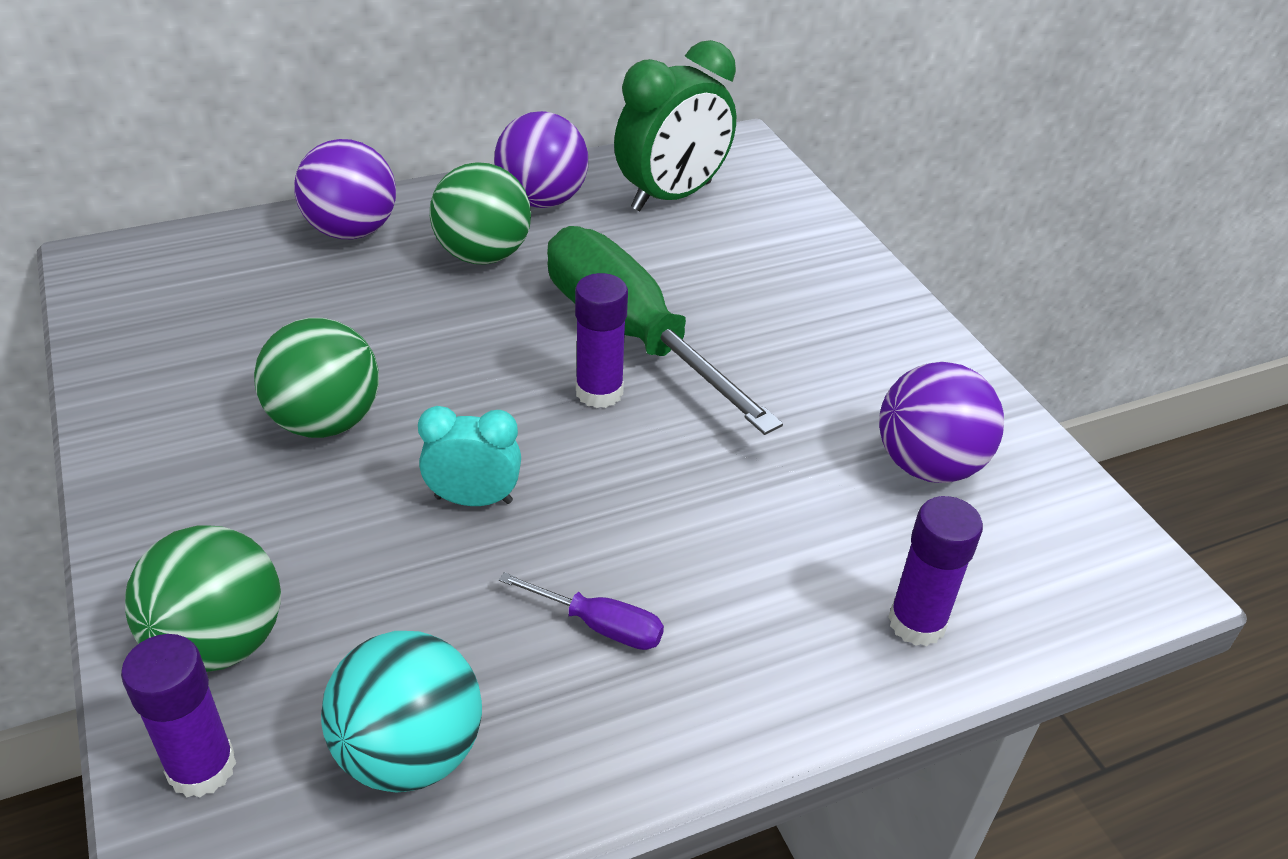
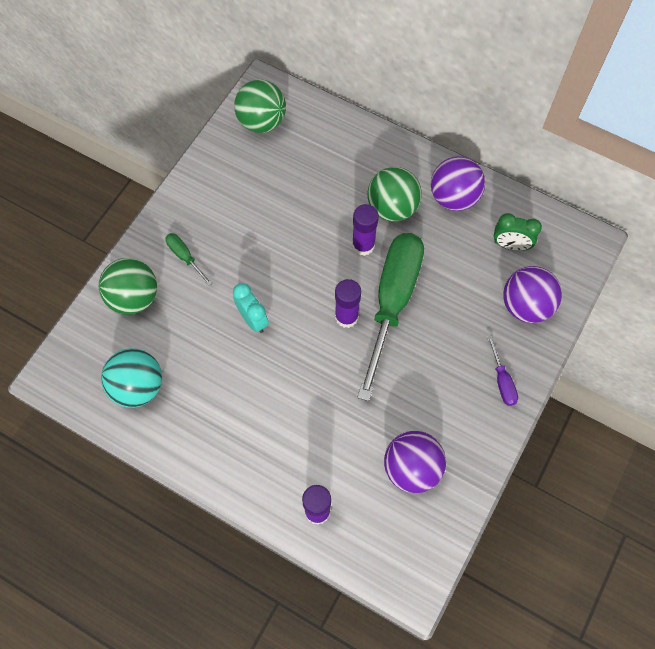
camera: 55 degrees right, 25 degrees up
(202, 768) = (91, 335): purple glue stick -> purple glue stick (363, 245)
(243, 518) = (185, 257): none -> green screwdriver
(326, 422) = (248, 240): green ball -> green ball (262, 121)
(352, 231) = (361, 148): purple ball -> purple ball (526, 305)
(599, 625) = (230, 404): purple screwdriver -> purple screwdriver (502, 381)
(672, 197) = (510, 245): green clock -> green clock, size x0.57

